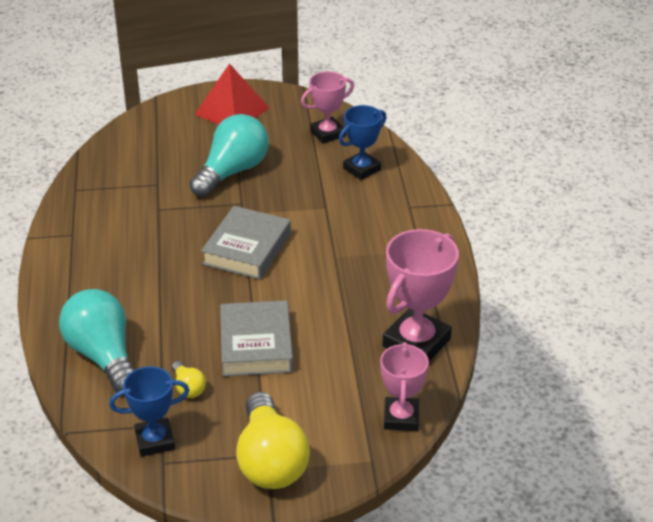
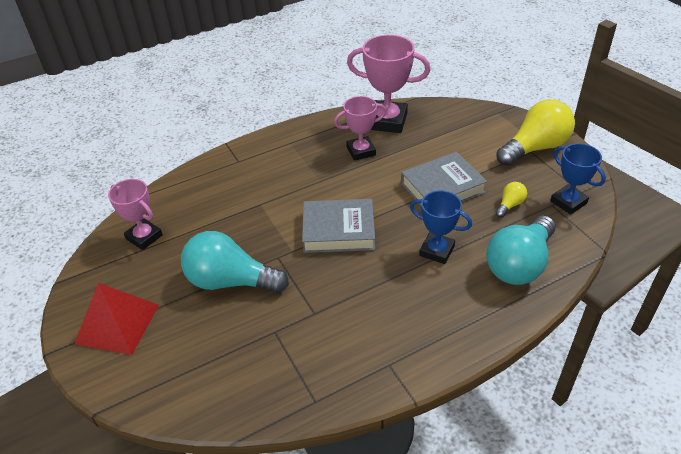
camera: 110 degrees left, 5 degrees up
(361, 169) = (195, 199): blue trophy -> blue trophy (436, 251)
(401, 418) = (456, 110): pink trophy -> pink trophy (361, 151)

